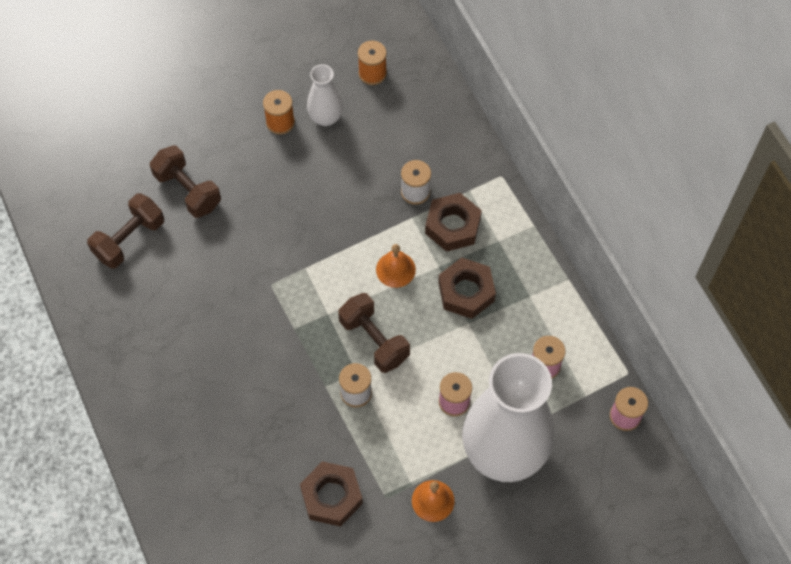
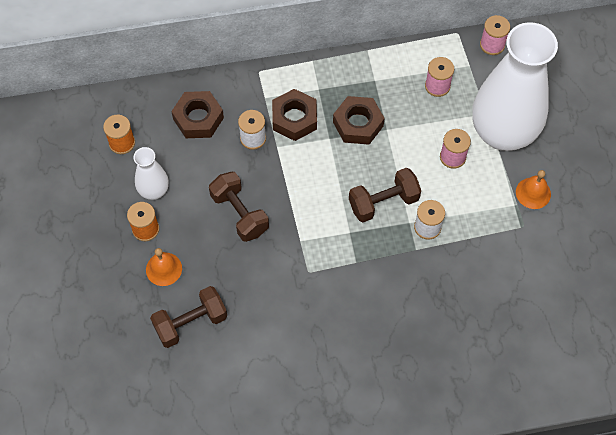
camera: 75 degrees left, 0 degrees up
(129, 239) = (226, 384): brown dumbbell -> brown dumbbell (239, 214)
(331, 496) = (514, 266): brown nut -> brown nut (198, 118)
(395, 269) = (322, 171): orange bell -> orange bell (164, 269)

